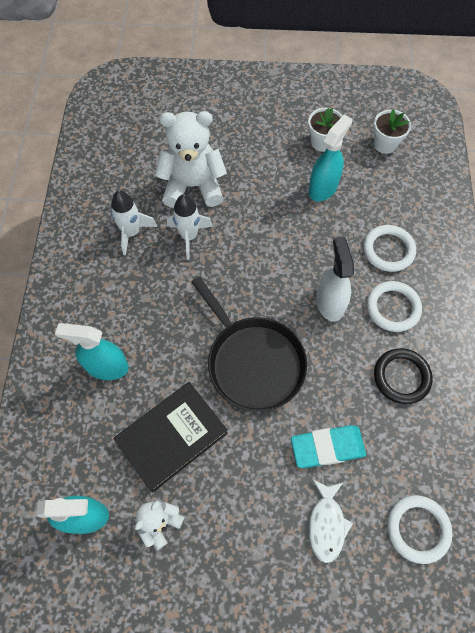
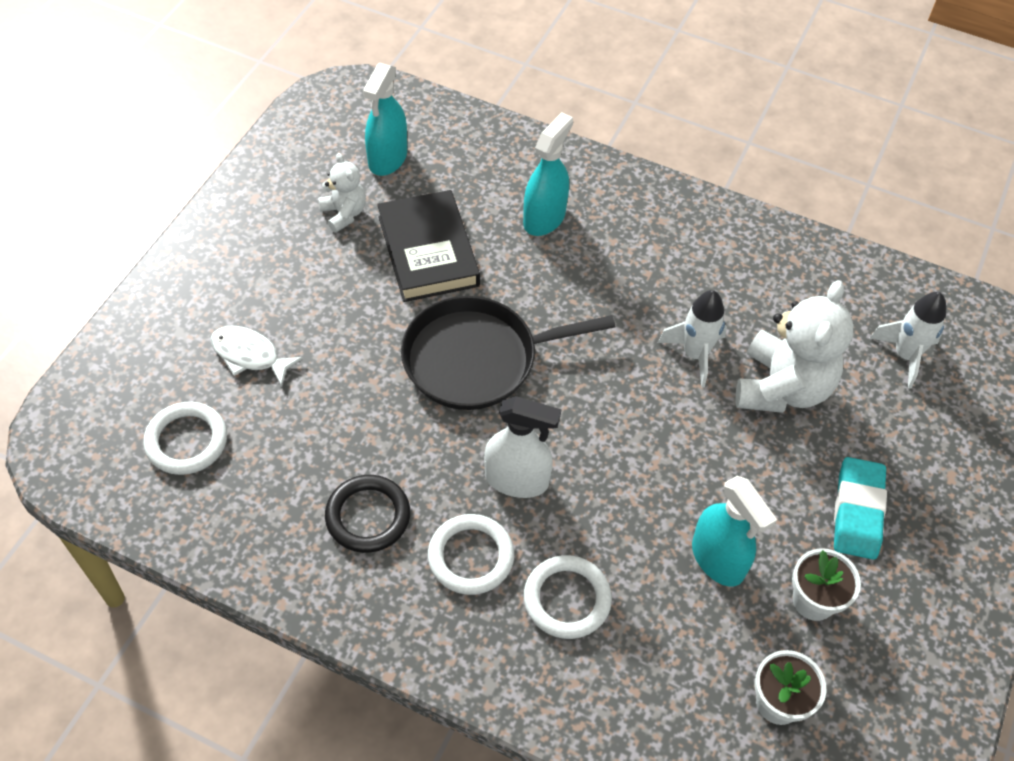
camera: 110 degrees right, 10 degrees down
(131, 233) = (726, 294): white rocket -> white rocket (905, 355)
(327, 447) = (329, 392): turquoise eraser -> turquoise eraser (857, 511)

